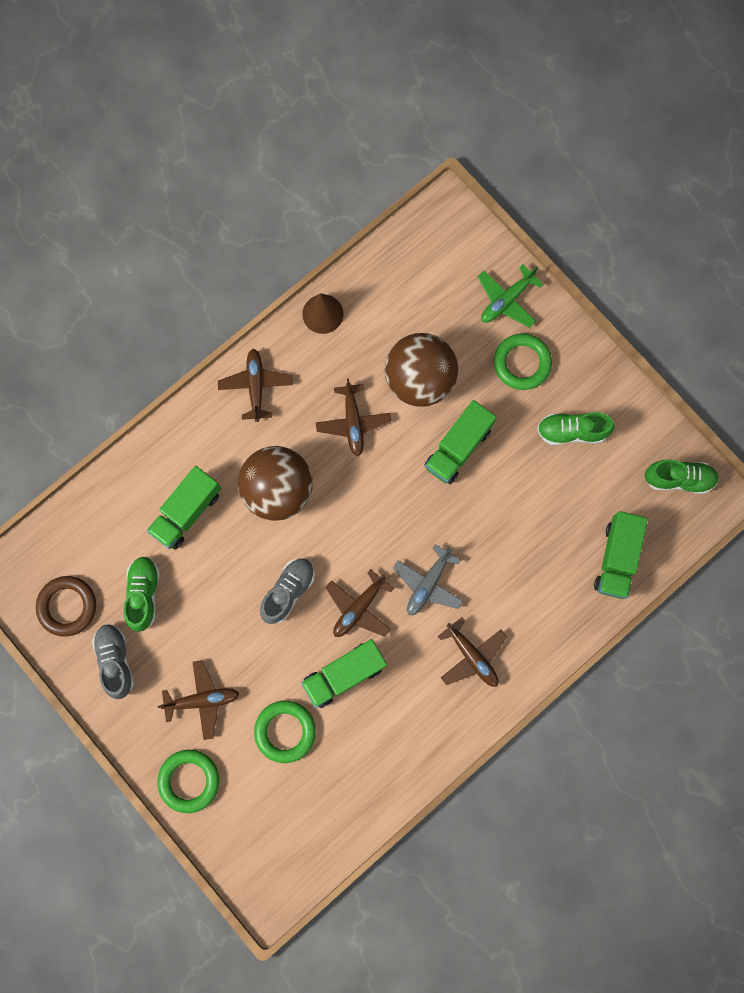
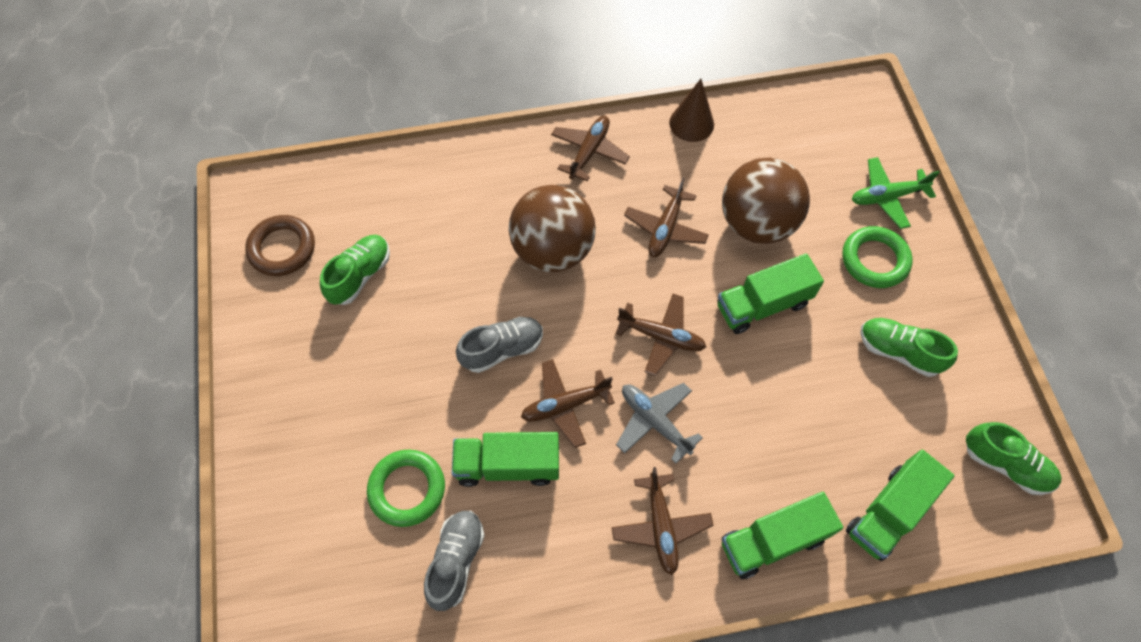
camera: 30 degrees right, 15 degrees down
(115, 660) = (289, 322): grey shoe -> grey shoe (456, 561)
(187, 512) = (451, 225): green truck -> green truck (773, 541)
(189, 780) = (274, 482): green ring -> none
(202, 700) = (345, 407): brown plane -> brown plane (661, 337)
(428, 584) = (654, 422): grey plane -> grey plane turned 75 degrees clockwise

